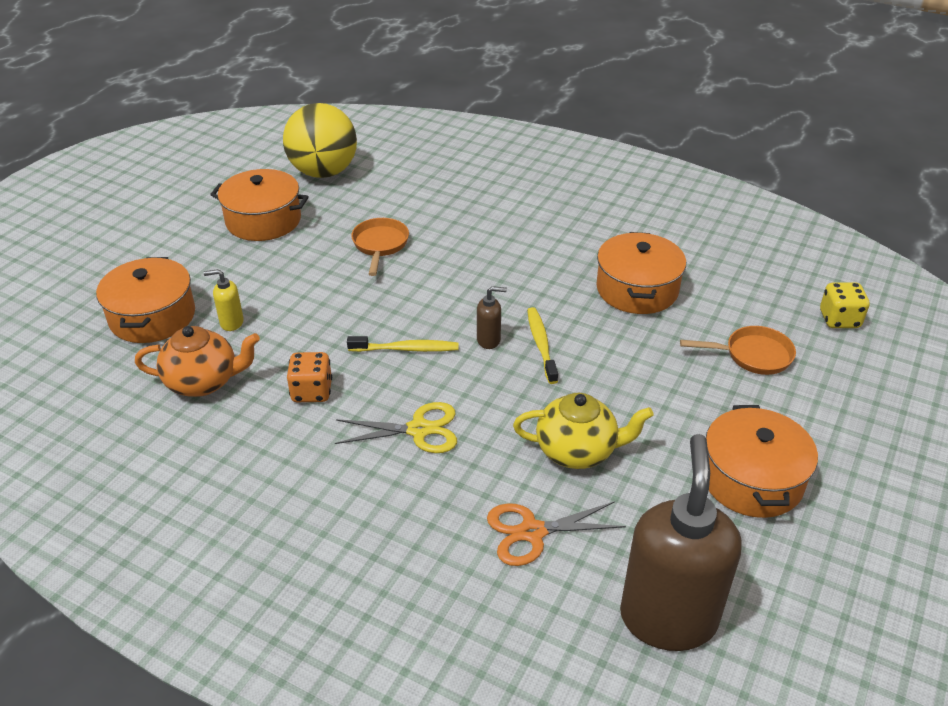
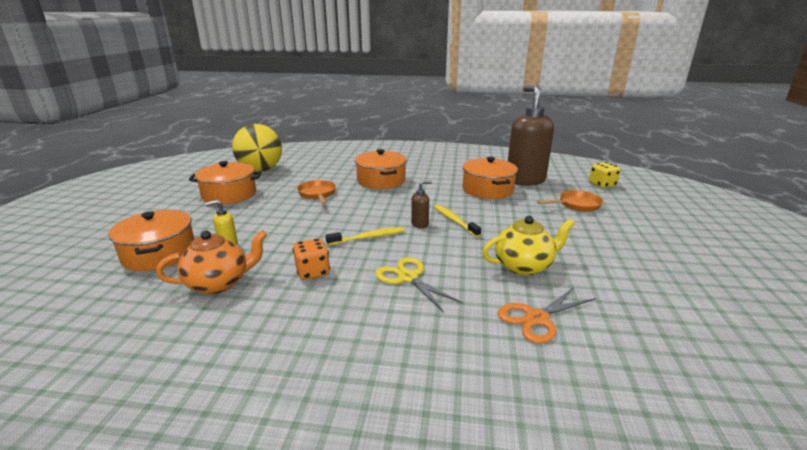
camera: 20 degrees left, 15 degrees down
(419, 430) = (408, 277): yellow scissors -> yellow scissors turned 105 degrees counterclockwise
(668, 618) = (677, 347): brown soap dispenser -> brown soap dispenser (525, 180)
(751, 479) = (638, 258): orange pot -> orange pot (381, 180)

